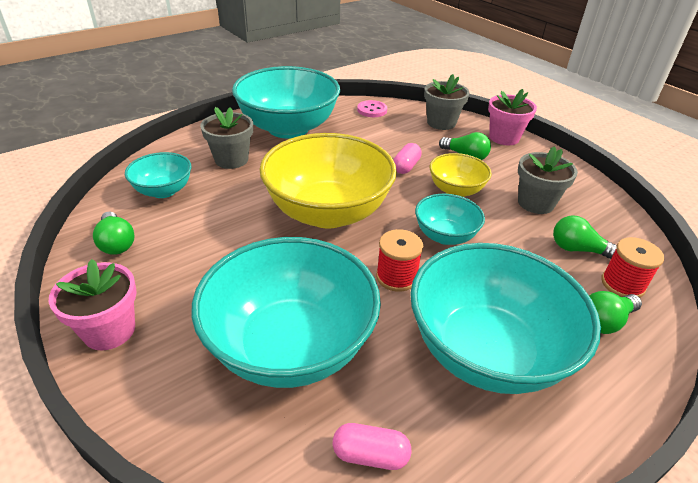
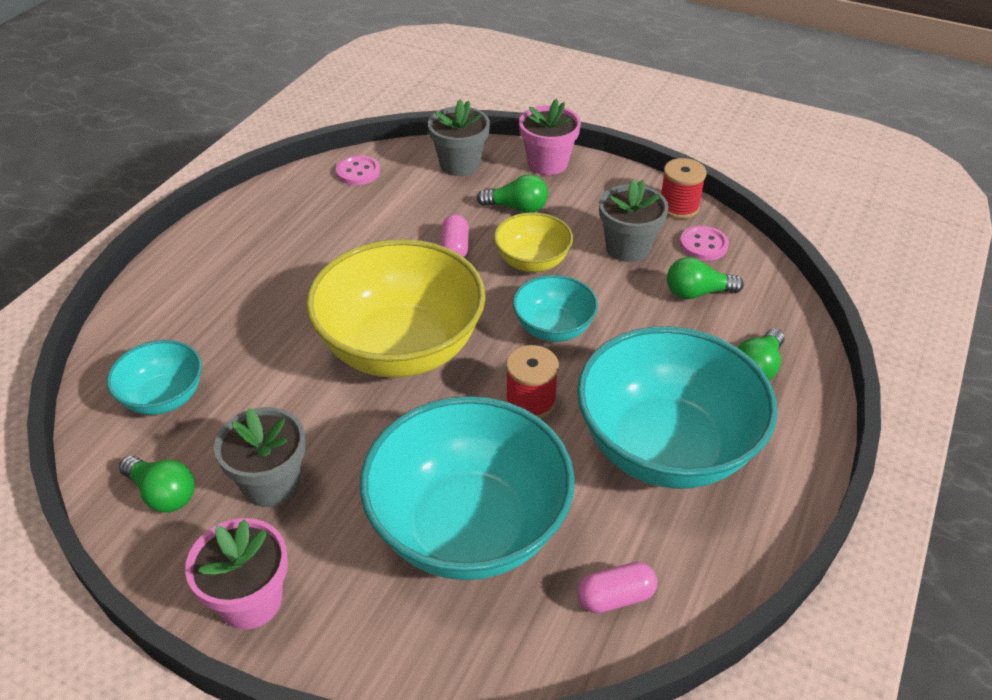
camera: 25 degrees left, 5 degrees up
(231, 160) = (221, 317): grey flower pot -> grey flower pot (271, 483)
(288, 128) = (263, 240): turquoise bowl -> none
(600, 219) = (703, 245): none -> pink button
(622, 284) = (756, 318): red spool -> red spool (678, 207)

